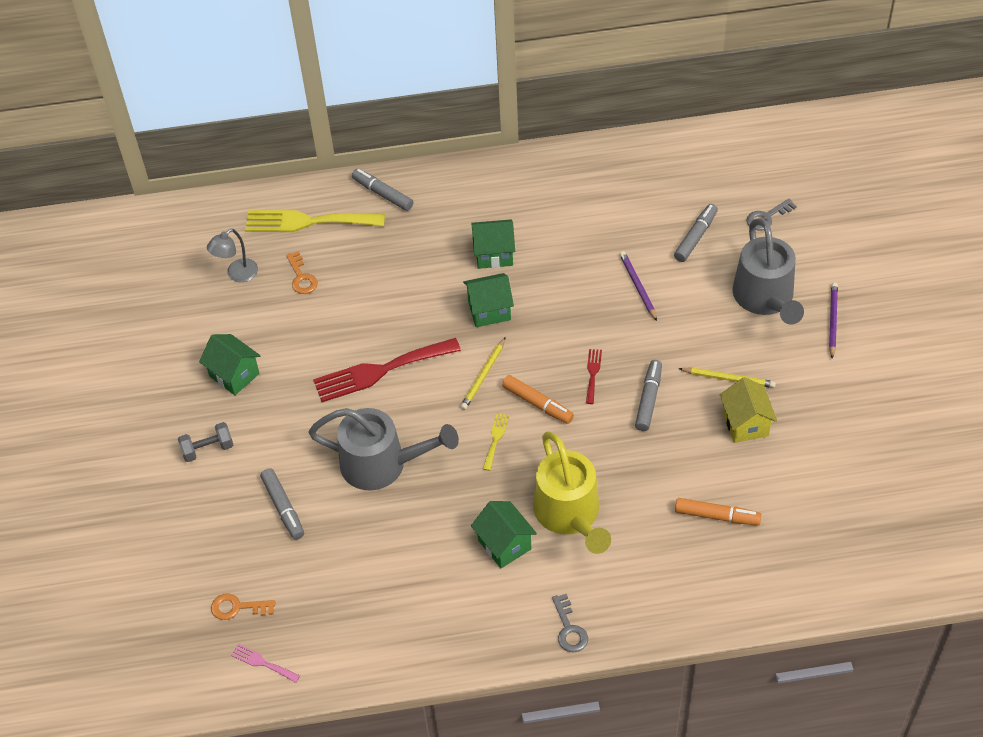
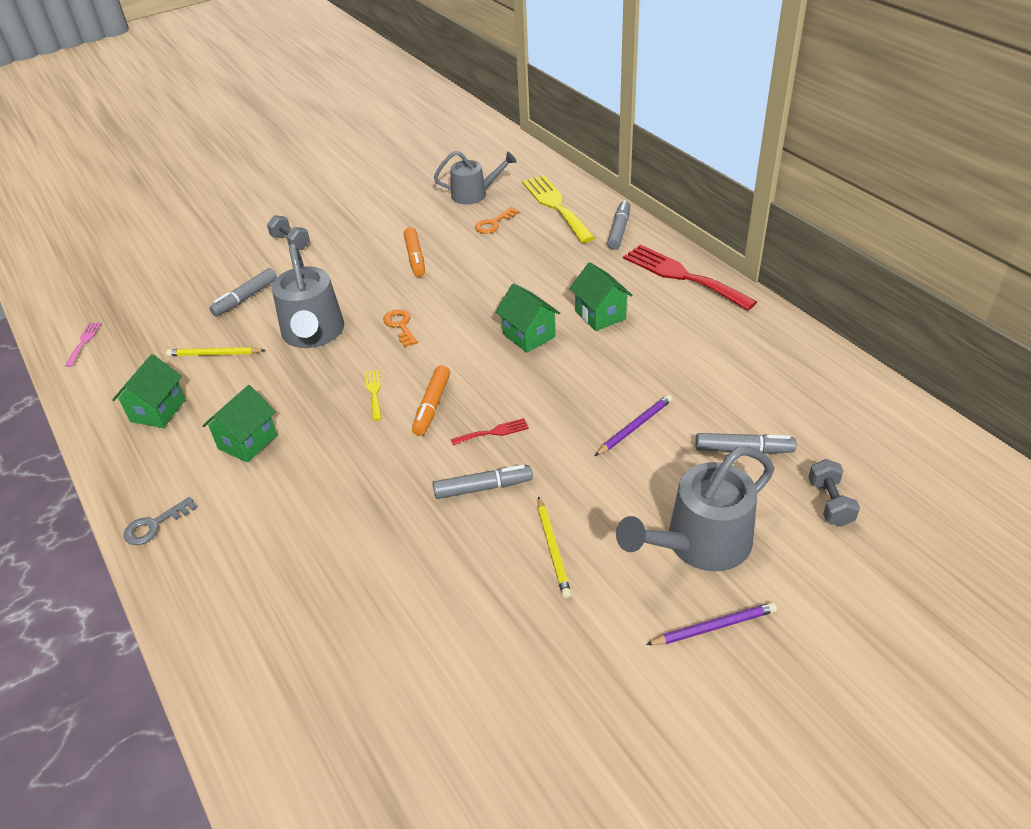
camera: 65 degrees right, 10 degrees down
(234, 375) = (371, 228): green house -> green house (158, 411)
(237, 274) = (474, 194): grey lamp -> grey watering can
(237, 607) = (137, 310): orange key -> orange key (400, 326)
(380, 371) = (417, 297): red fork -> red fork (682, 276)
(483, 375) = (447, 359): yellow pencil -> yellow pencil (215, 354)
(495, 439) = (374, 392): yellow fork -> yellow fork turned 90 degrees counterclockwise
(570, 515) = (300, 477): yellow watering can -> none
(717, 516) = (343, 604): orange marker -> orange marker (415, 257)
(745, 424) = (493, 587): yellow house -> none
(767, 217) = (830, 503): grey key -> grey dumbbell

